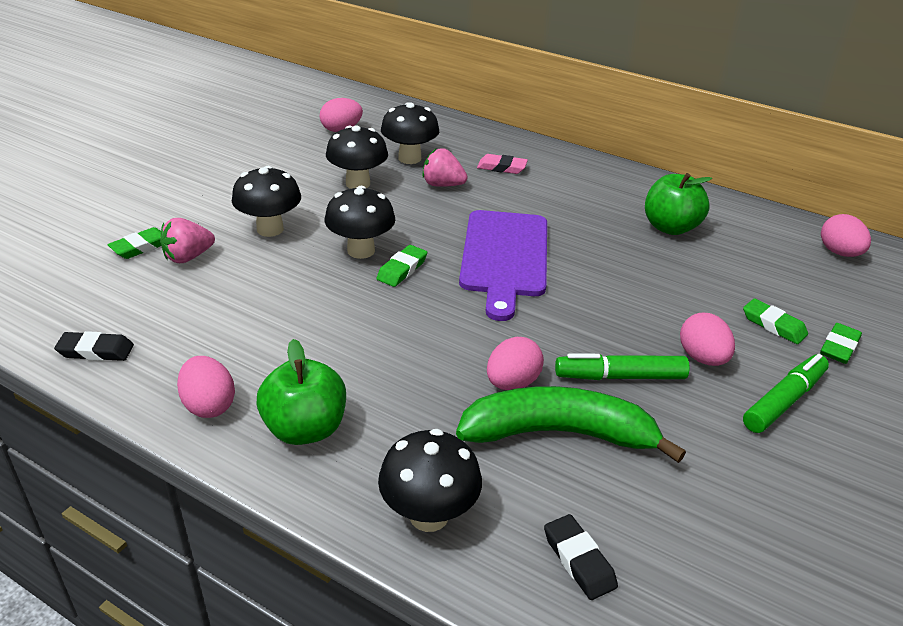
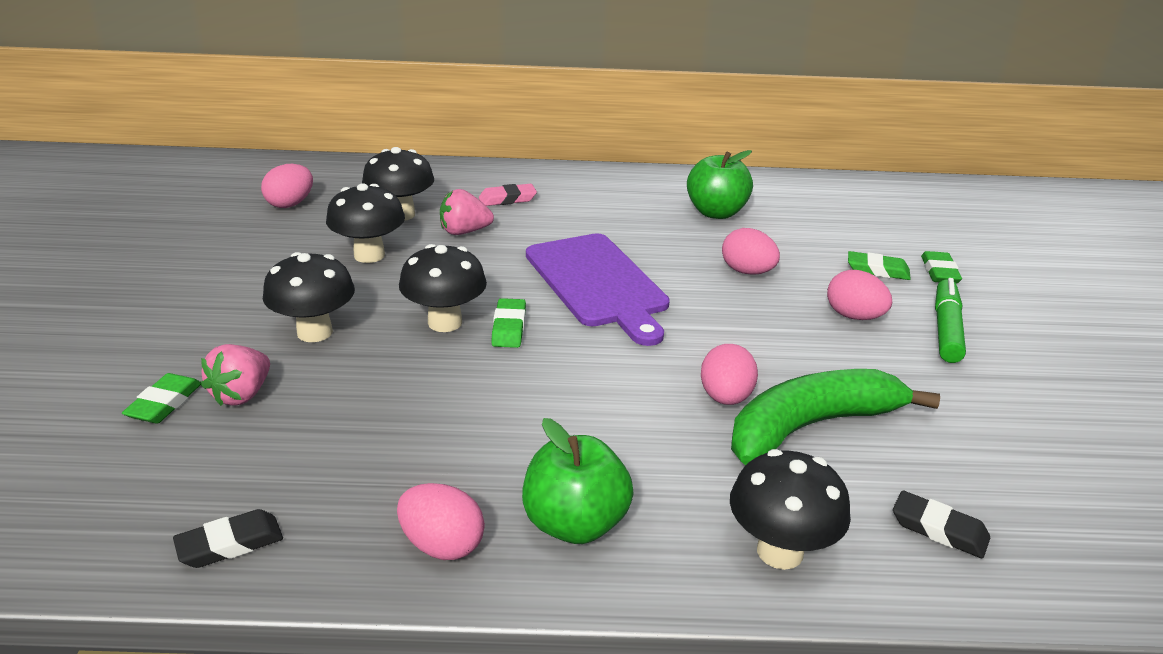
camera: 30 degrees left, 5 degrees down
(620, 376) = (808, 357): green marker -> none
(839, 253) = (864, 196): pink egg -> pink egg (747, 272)

